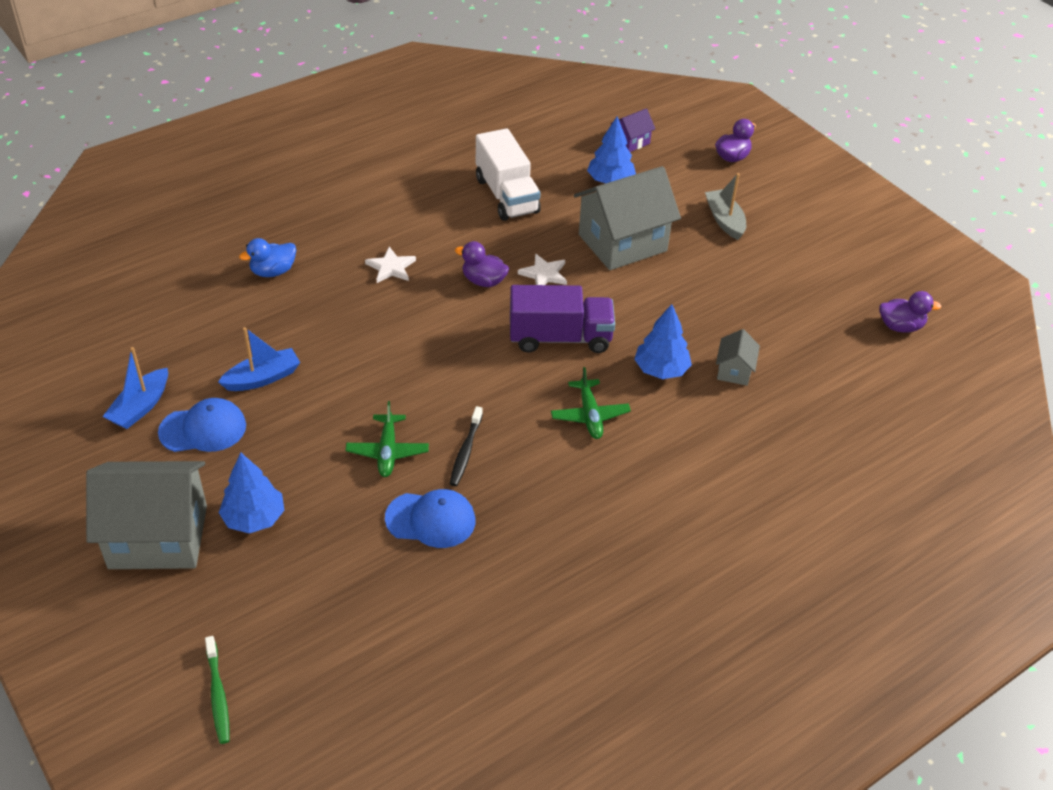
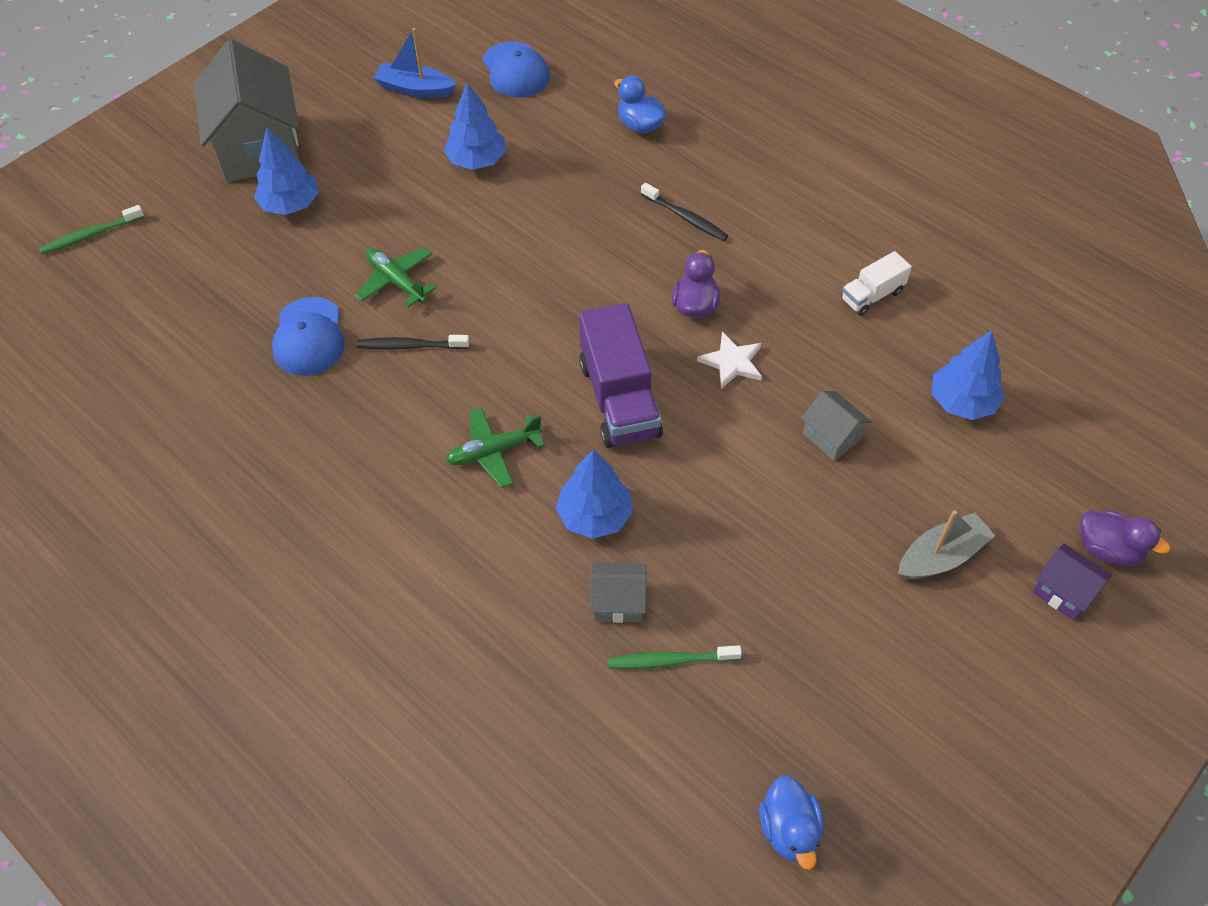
camera: 80 degrees right, 10 degrees up
(203, 429) = (396, 138): blue cap -> blue cap (515, 70)
(262, 378) = (476, 160): blue boat -> blue tree
(387, 451) = (396, 281): green plane -> green plane turned 60 degrees clockwise
(391, 267) = (685, 217): white star -> black toothbrush
(506, 195) = (872, 295): white truck -> white truck, size x0.54
(622, 243) = (832, 436): grey house -> grey house, size x0.45
(631, 142) = (1070, 412): purple house -> purple house (1063, 592)
(782, 354) = (670, 660): none -> green toothbrush
(900, 326) = (789, 830): purple duck -> blue duck

